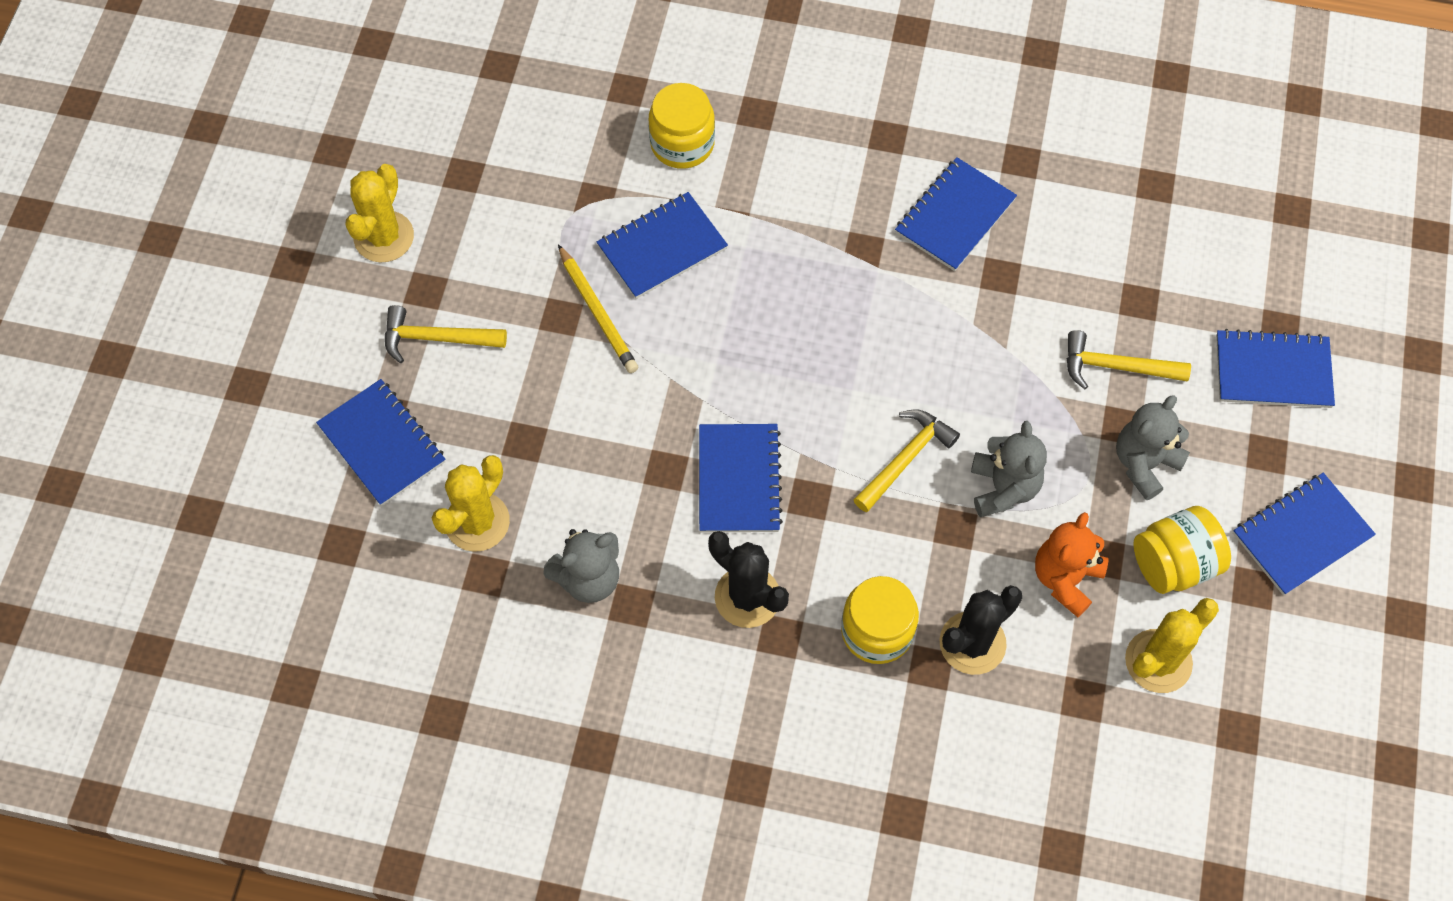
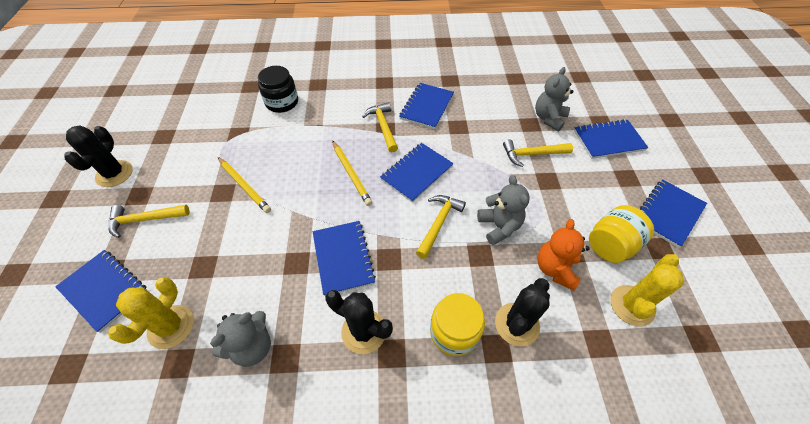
camera: 15 degrees left, 10 degrees down
(384, 237) = (114, 174): yellow cactus -> black cactus
(662, 247) = (277, 148): blue notebook -> blue notebook (417, 173)
(682, 143) = (282, 102): yellow jar -> black jar
(781, 331) = (351, 174): none -> yellow pencil
(860, 244) = (383, 127): none -> yellow hammer
(1144, 463) = (568, 196): grey teddy bear -> grey teddy bear (549, 118)

